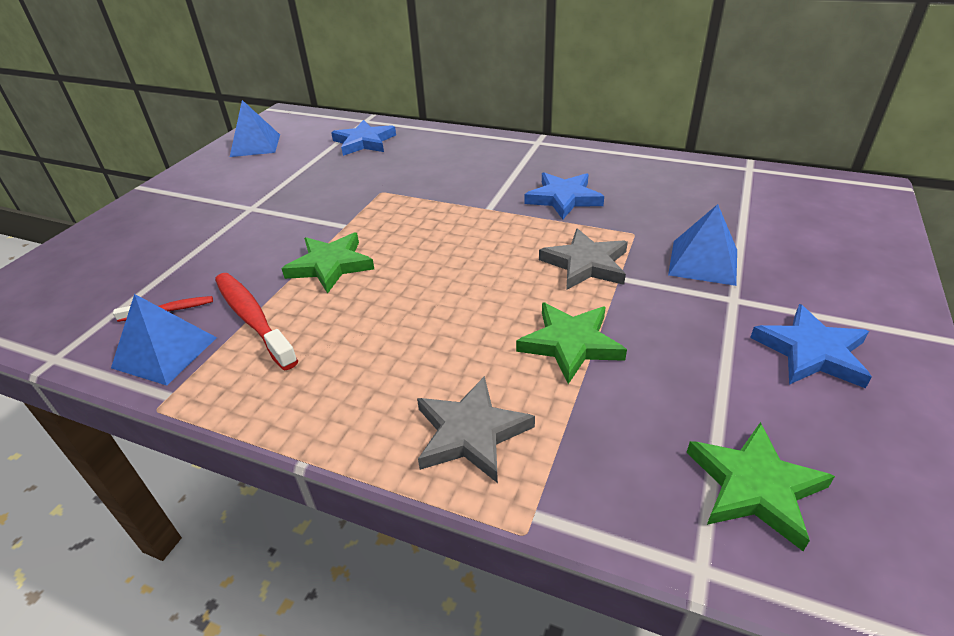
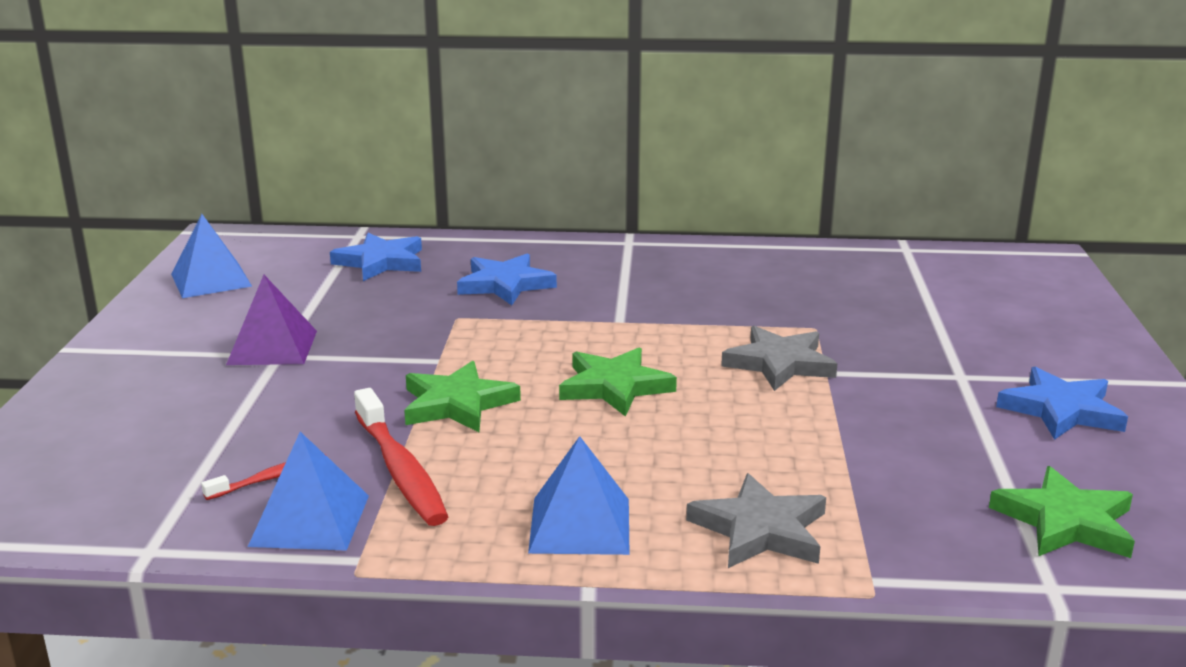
camera: 20 degrees left, 15 degrees down
(251, 201) = (272, 347): none -> purple pyramid
(253, 318) = (400, 470): red toothbrush -> red toothbrush turned 150 degrees counterclockwise
(563, 198) = (707, 301): blue star -> blue star (505, 284)
(570, 344) = (813, 439): green star -> green star (614, 387)
(703, 262) = (909, 346): blue pyramid -> blue pyramid (579, 525)

